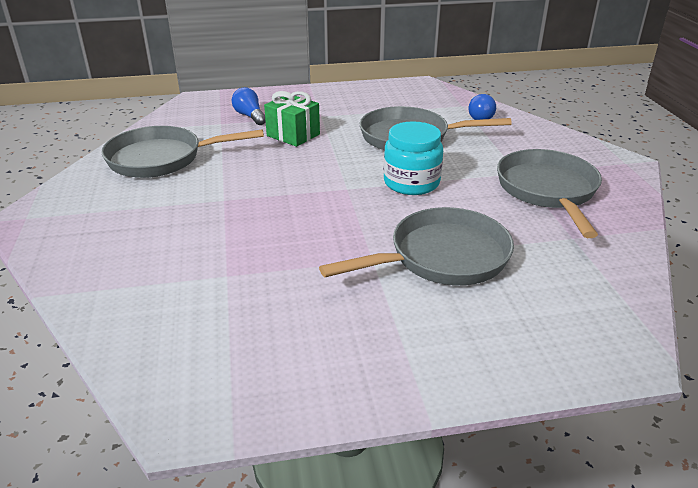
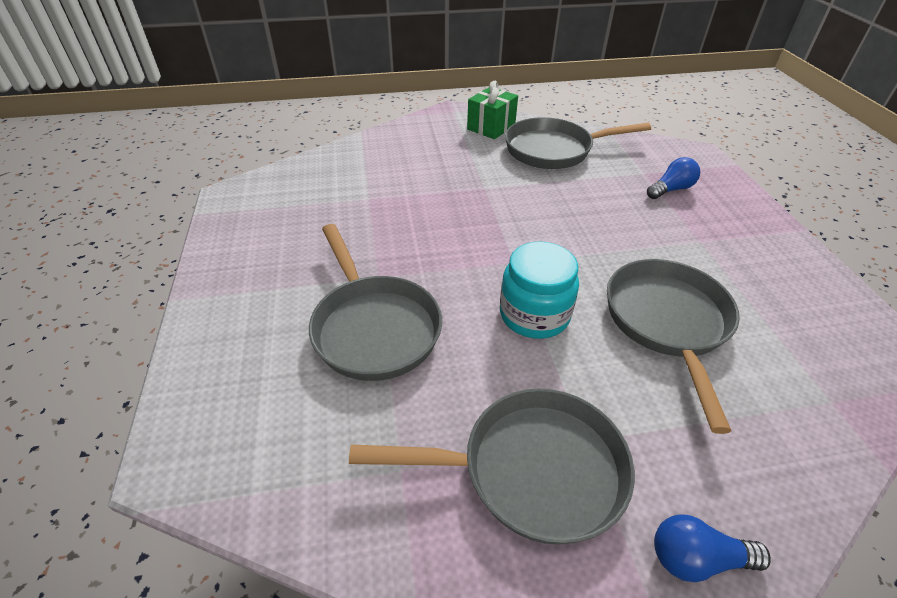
camera: 90 degrees right, 10 degrees up
(162, 159) = (554, 150): grey pan -> grey pan turned 90 degrees counterclockwise
(293, 135) = (634, 221): green gift -> green gift (491, 127)
(479, 117) = (792, 421): blue light bulb -> blue light bulb (696, 558)

